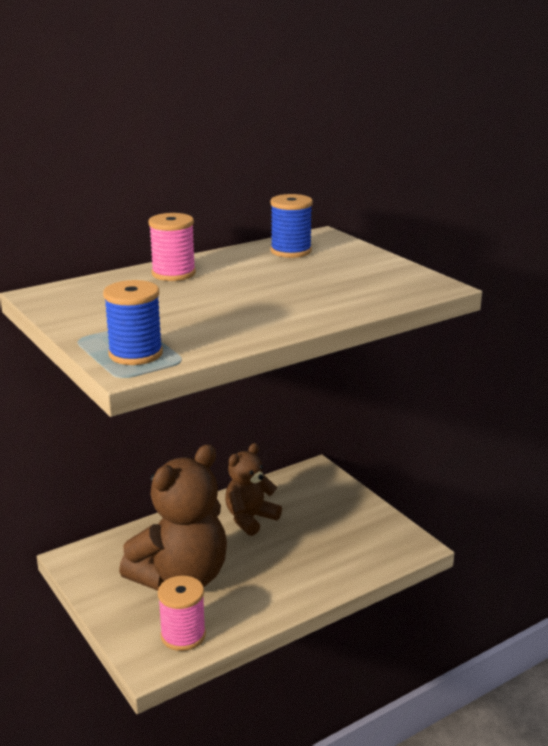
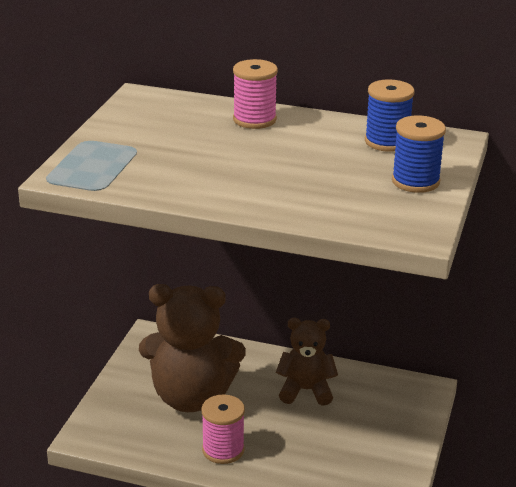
camera: 50 degrees right, 5 degrees up
(135, 354) = (87, 169): blue spool -> blue spool (415, 181)
(183, 635) = (129, 435): pink spool -> pink spool (223, 450)

